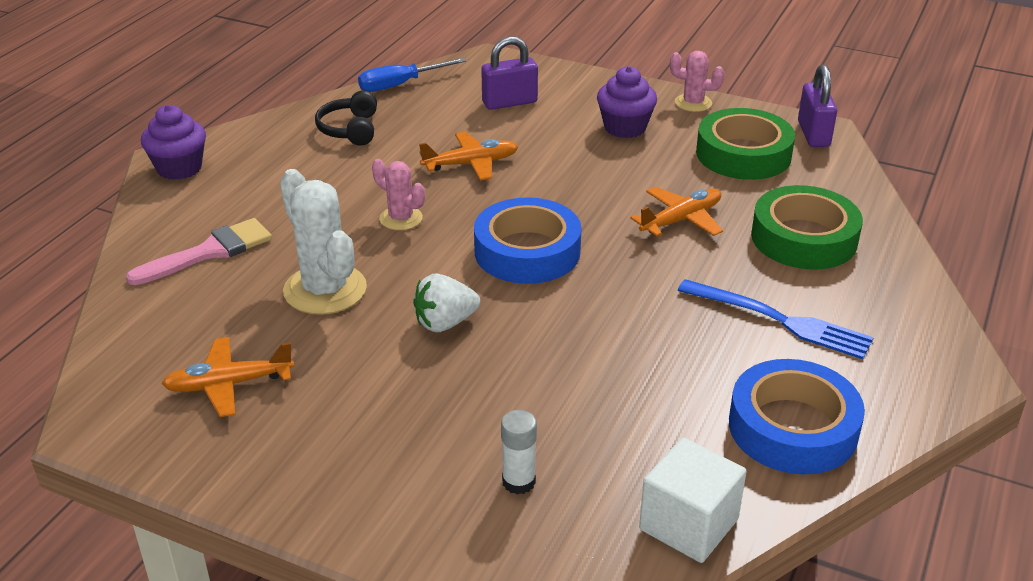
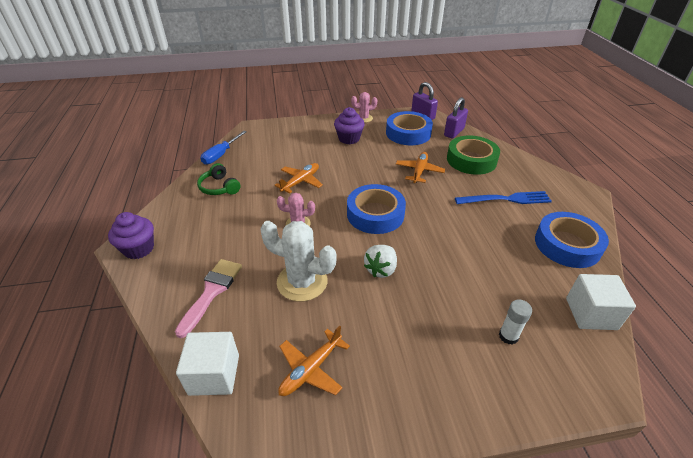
camera: 35 degrees left, 5 degrees up
(125, 336) = (214, 374): none -> white cube
(350, 129) = (219, 187): black headphones -> green headphones
(509, 102) = (285, 145): purple padlock -> purple padlock (454, 132)
(743, 154) = (408, 133): green tape -> blue tape

